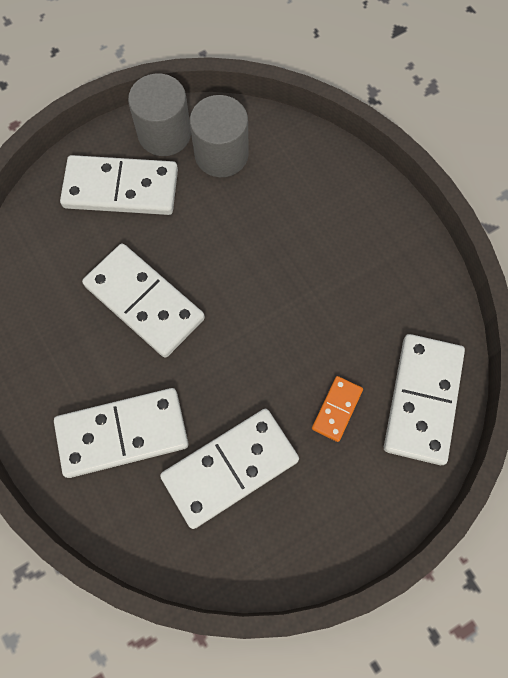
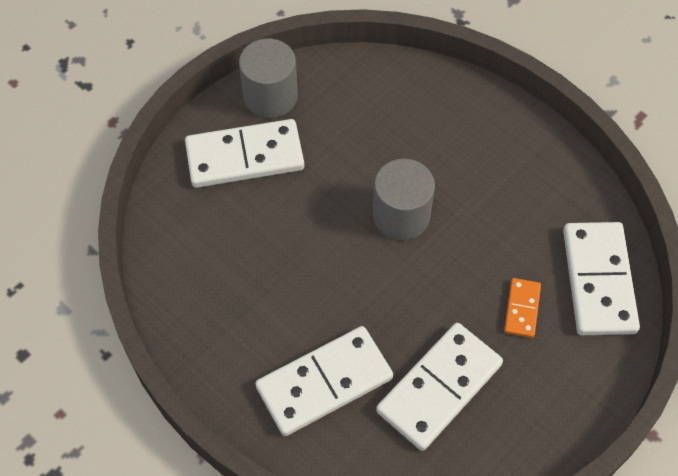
camera: 15 degrees left, 10 degrees down
(144, 302) = (304, 256): white domino -> none
(221, 154) = (333, 103): grey cylinder -> grey cylinder (401, 215)

